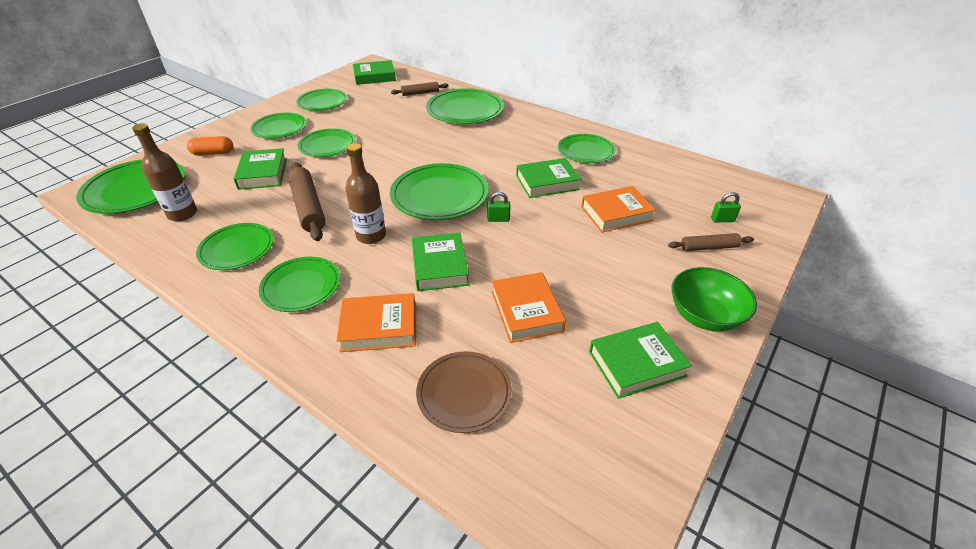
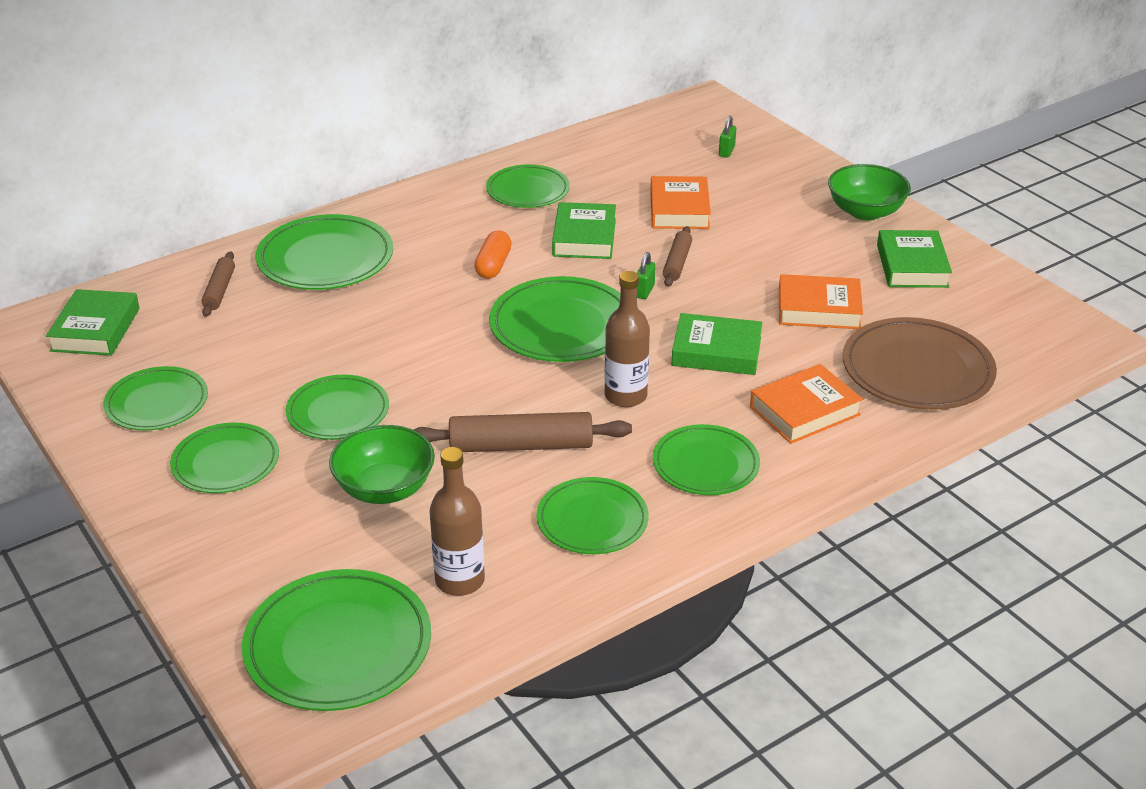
camera: 70 degrees left, 5 degrees down
(213, 153) = (264, 548): orange capsule -> orange capsule (493, 265)
(263, 173) = (385, 488): green book -> green bowl
(379, 327) = (804, 410): orange book -> orange book turned 45 degrees clockwise
(464, 393) = (917, 370): brown plate -> brown plate, size x1.52
(709, 247) = (768, 175): brown rolling pin -> brown rolling pin (677, 263)

